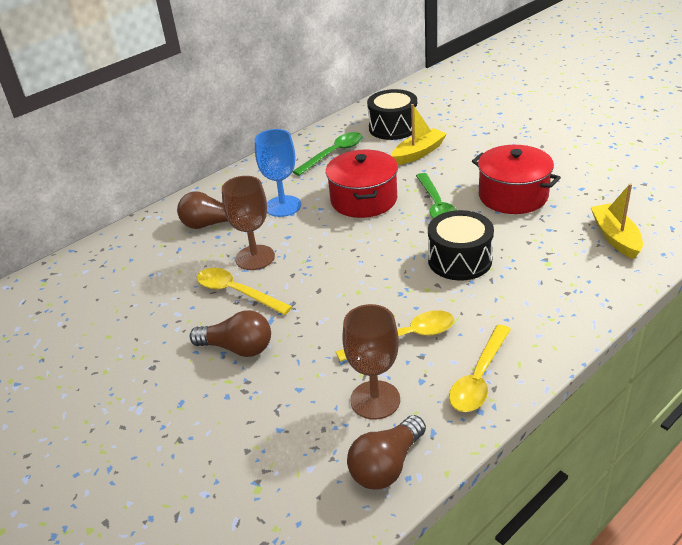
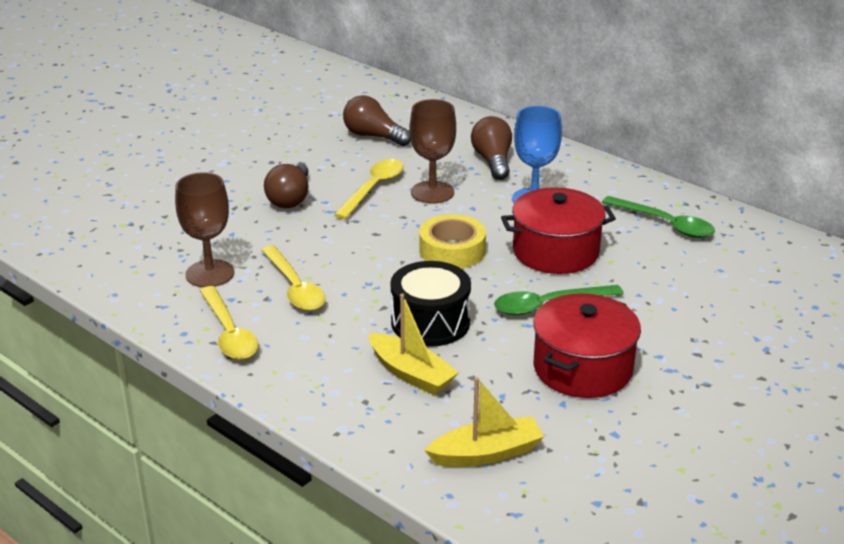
camera: 80 degrees right, 5 degrees down
(355, 248) = (452, 251): none -> yellow tape
(386, 465) = (130, 283): brown light bulb -> brown light bulb (373, 136)
(393, 127) = (754, 266): black drum -> none
(418, 153) = (684, 289): yellow boat -> yellow boat (411, 374)
(479, 378) = (229, 333): yellow spoon -> yellow spoon turned 135 degrees counterclockwise

